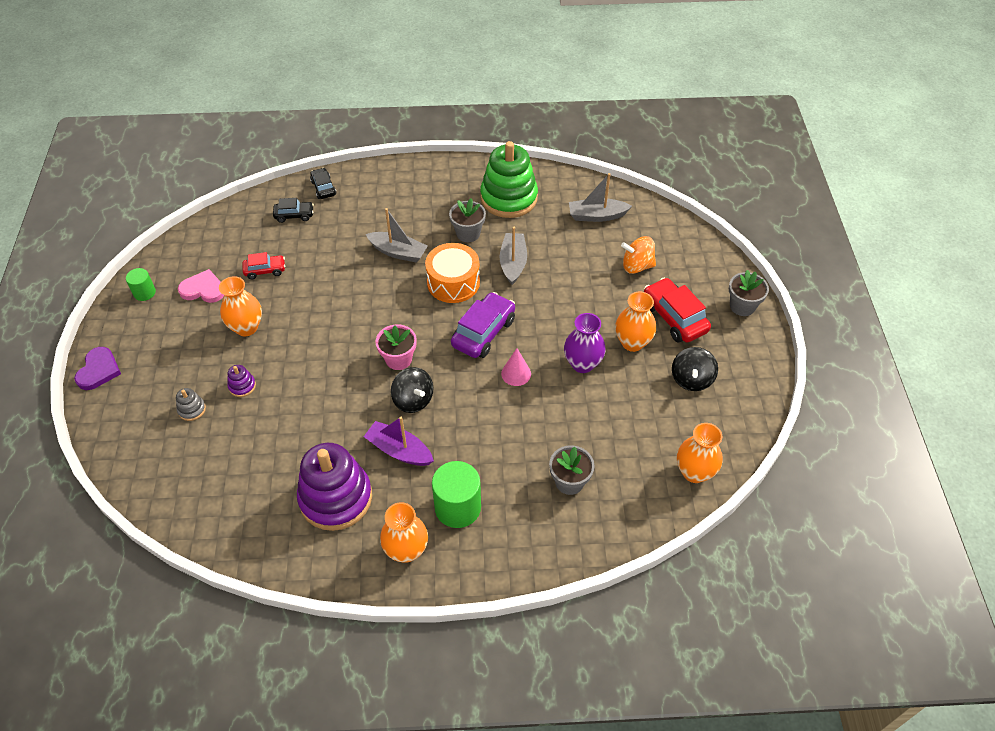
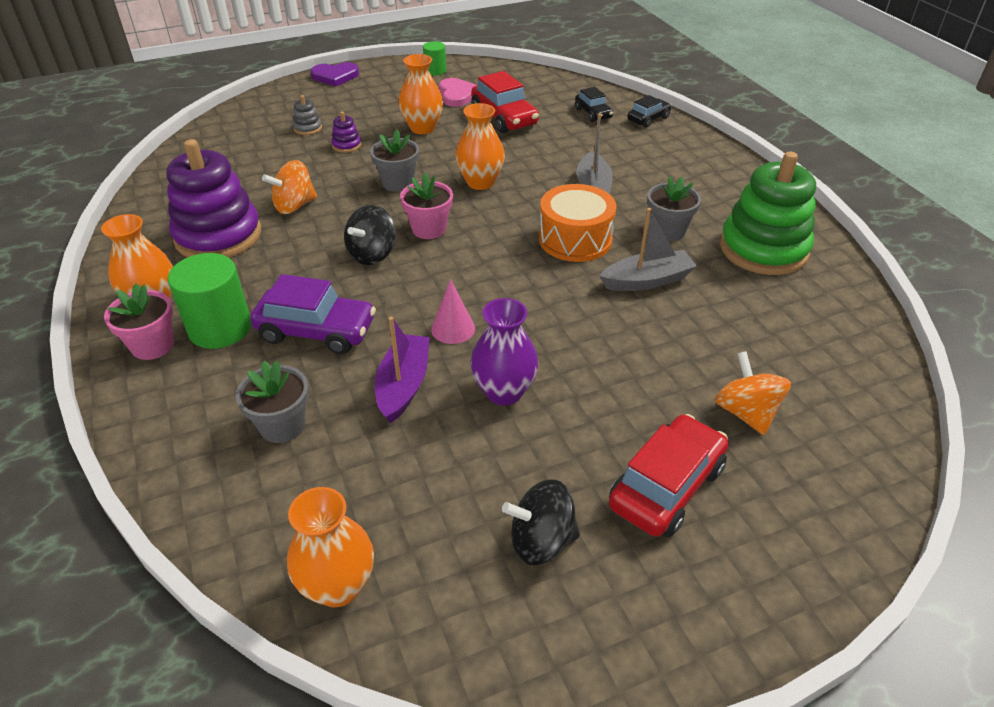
camera: 70 degrees right, 10 degrees down
(265, 270) = (504, 118): red car -> red car, size x1.73
(319, 439) = (294, 206): none -> orange spinning top
(399, 450) = (294, 262): purple boat -> purple boat (403, 385)
(459, 552) = (152, 345): none -> pink flower pot
(483, 332) = (507, 284): purple car -> purple car (316, 331)
(597, 216) = (813, 342): grey boat -> none
(632, 342) = (578, 442): orange vase -> orange vase (480, 182)
(742, 306) = (767, 592): grey flower pot -> grey flower pot (398, 183)

